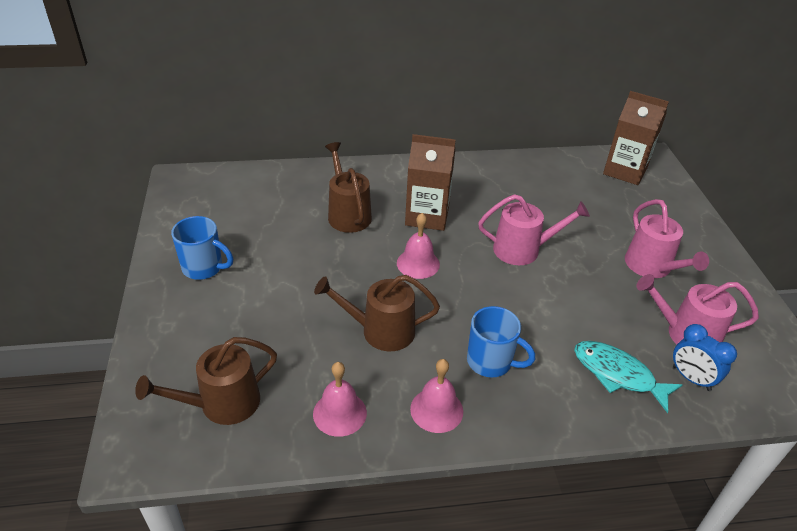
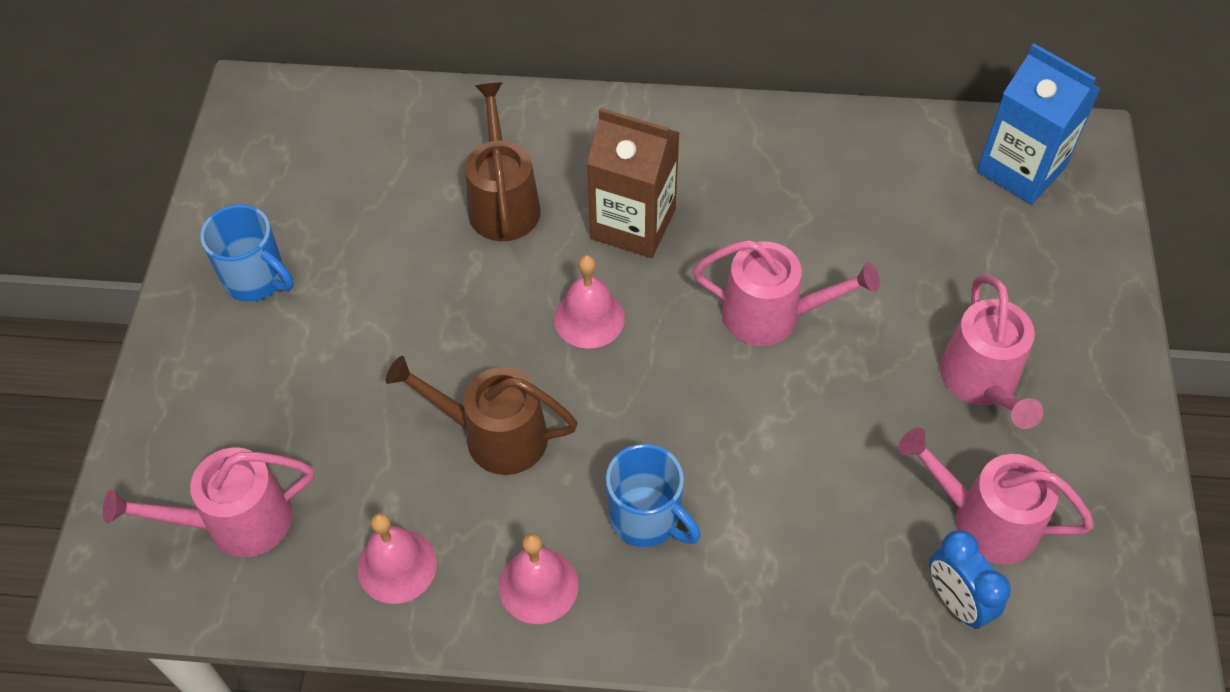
camera: 15 degrees right, 15 degrees up
(222, 404) = (237, 522): brown watering can -> pink watering can
(618, 374) = (839, 574): turquoise fish -> none
(625, 171) = (1021, 169): brown carton -> blue carton

